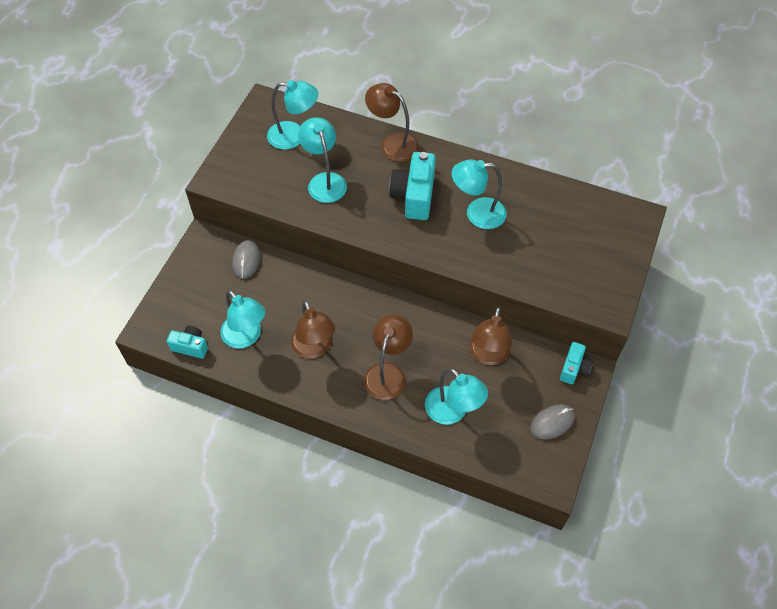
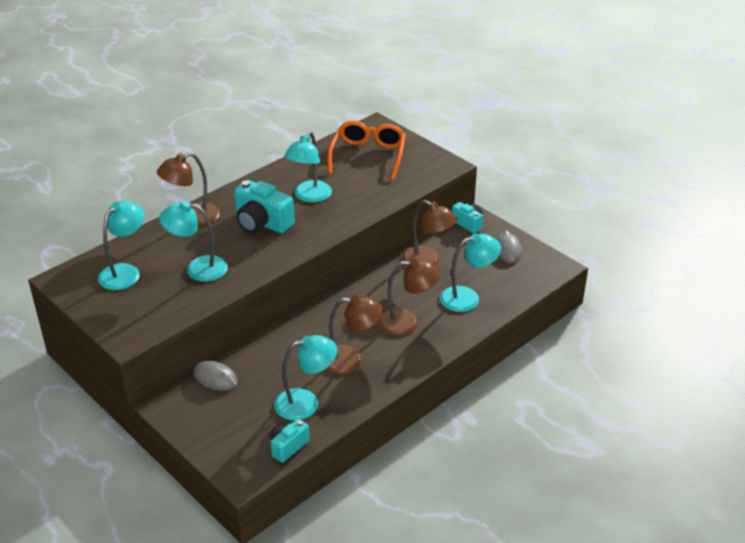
camera: 65 degrees left, 20 degrees down
(388, 373) = (407, 322): brown lamp -> brown lamp turned 135 degrees clockwise
(578, 232) = (368, 156): none -> orange glasses

